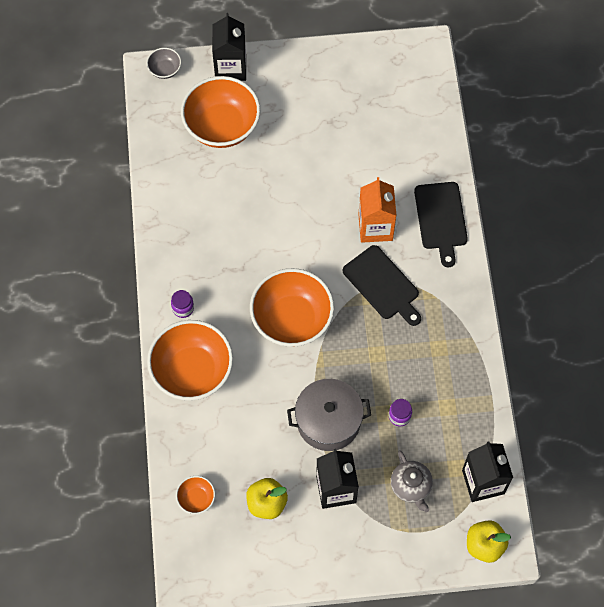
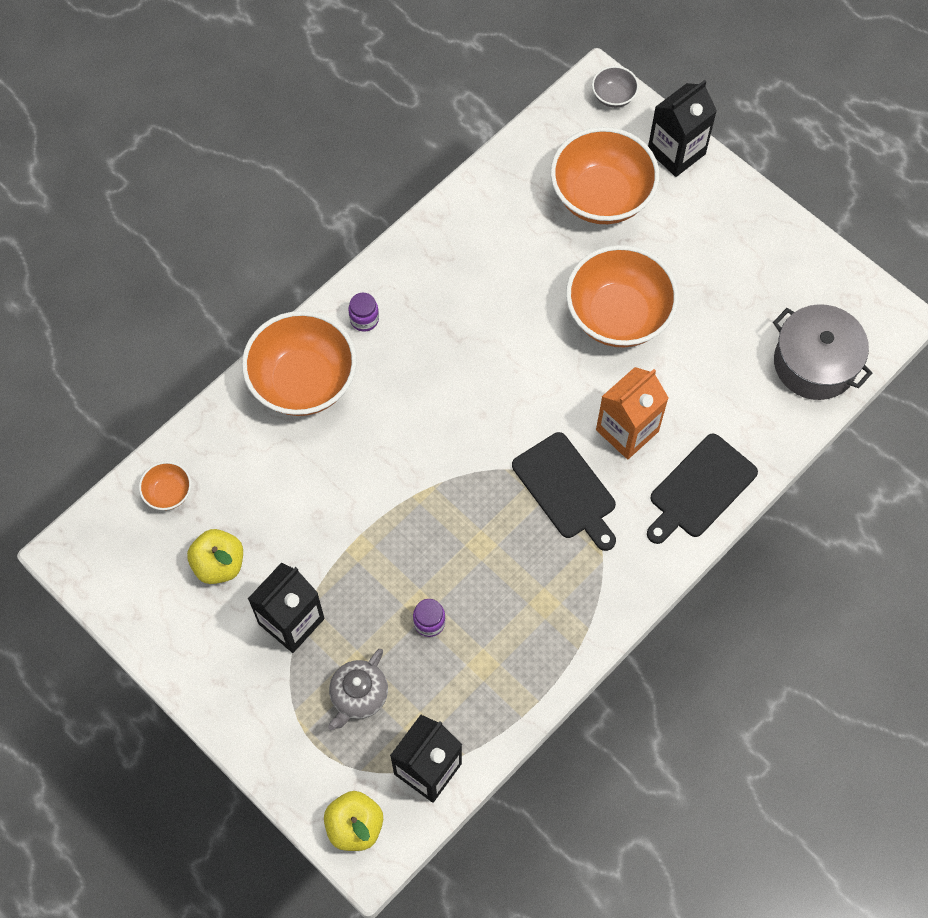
camera: 50 degrees right, 0 degrees up
(292, 319) = (445, 431): orange bowl -> orange bowl (618, 315)
(328, 421) = (361, 555): grey pot -> grey pot (814, 363)
(382, 285) = (566, 489): black cutting board -> black cutting board turned 45 degrees counterclockwise

